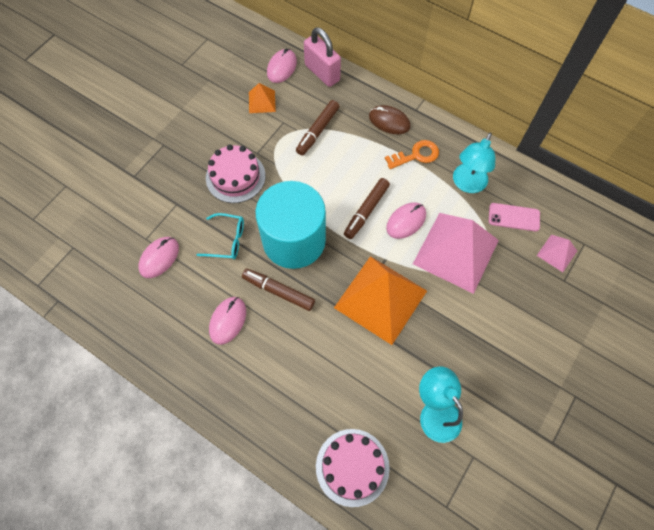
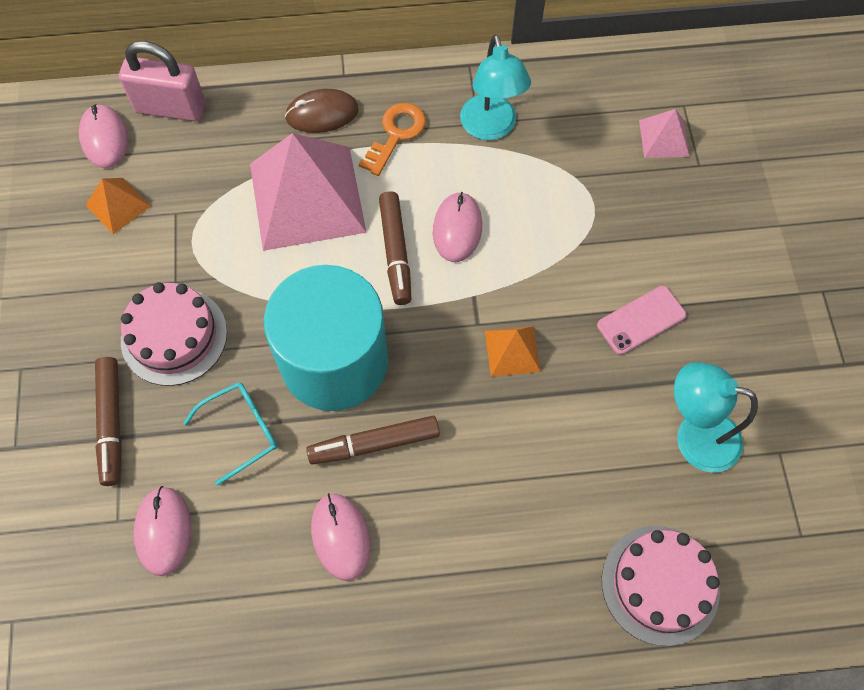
camera: 40 degrees left, 0 degrees up
(317, 131) = (236, 192): brown marker -> brown marker (111, 423)
(380, 299) = (512, 351): orange pyramid -> orange pyramid, size x0.45
(456, 251) = (550, 222): pink pyramid -> pink pyramid (307, 197)
(514, 217) = (580, 130): pink phone -> pink phone (641, 320)

